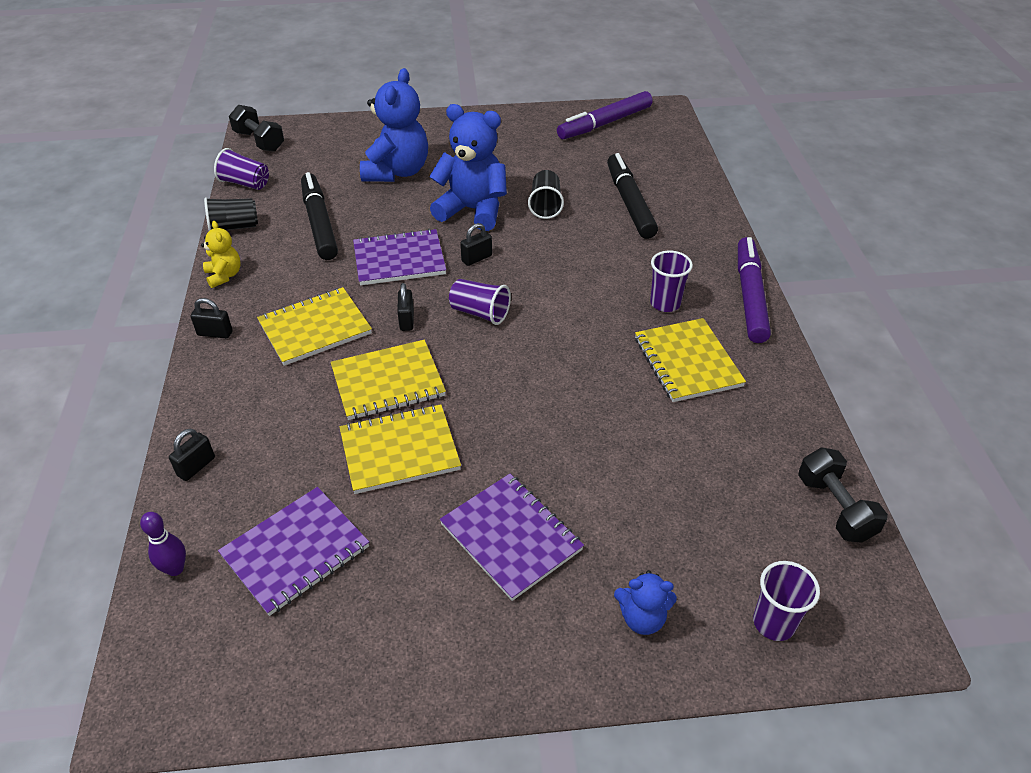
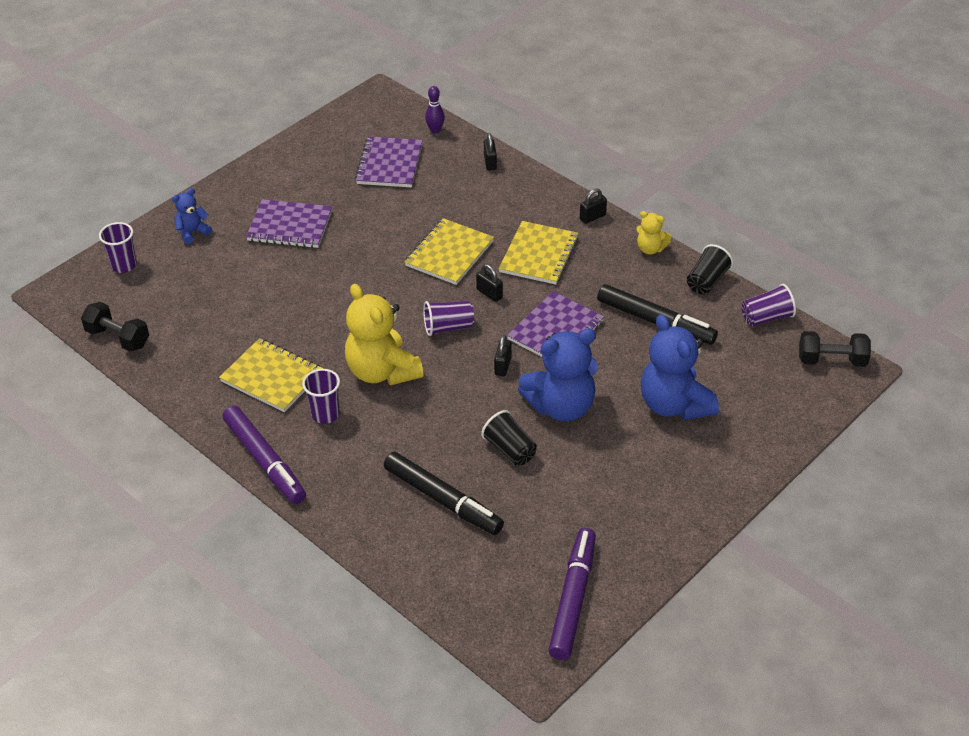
camera: 140 degrees right, 0 degrees up
(399, 450) = (395, 227): yellow notebook -> none
(580, 309) = (382, 371): none -> yellow teddy bear

